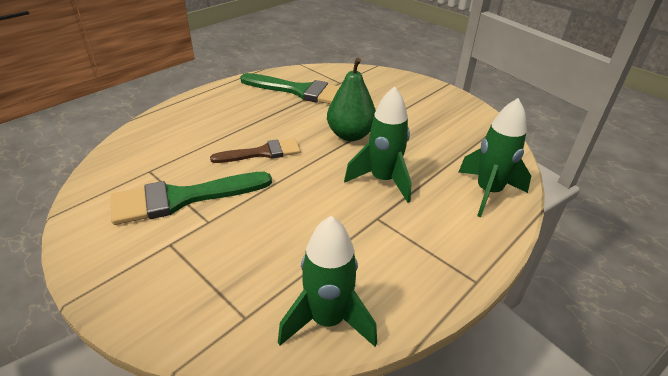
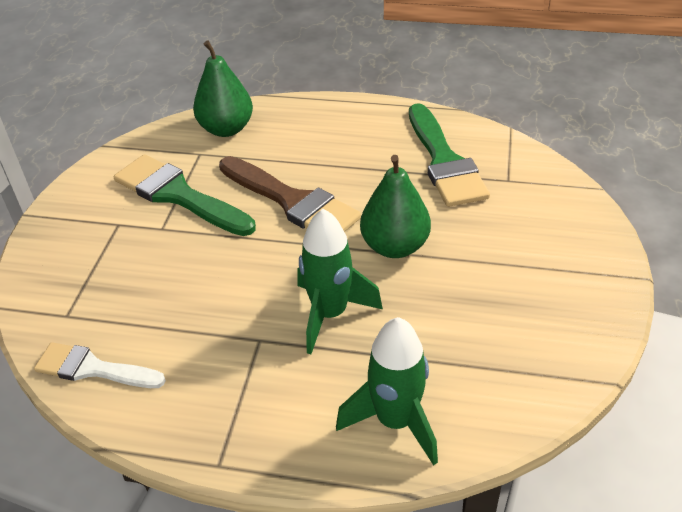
camera: 60 degrees right, 5 degrees up
(142, 148) = (226, 129): none -> green pear
(262, 153) = (292, 202): brown brush -> brown brush, size x1.57
(327, 320) = (93, 369): green rocket -> white brush

